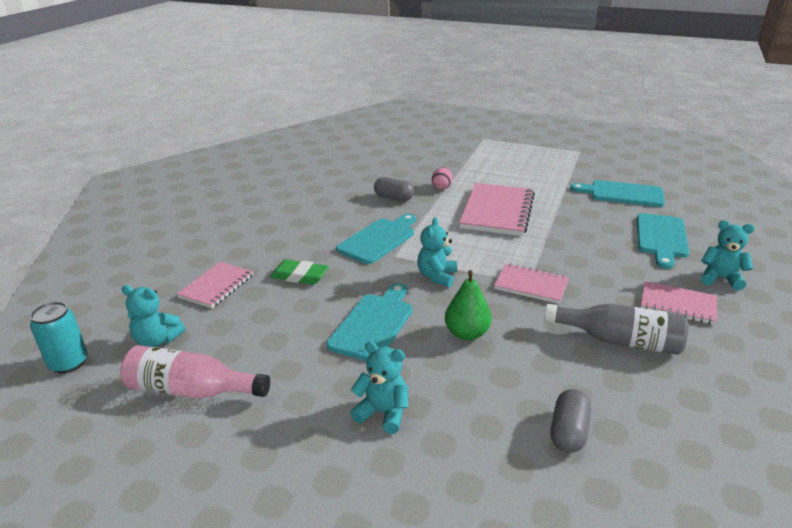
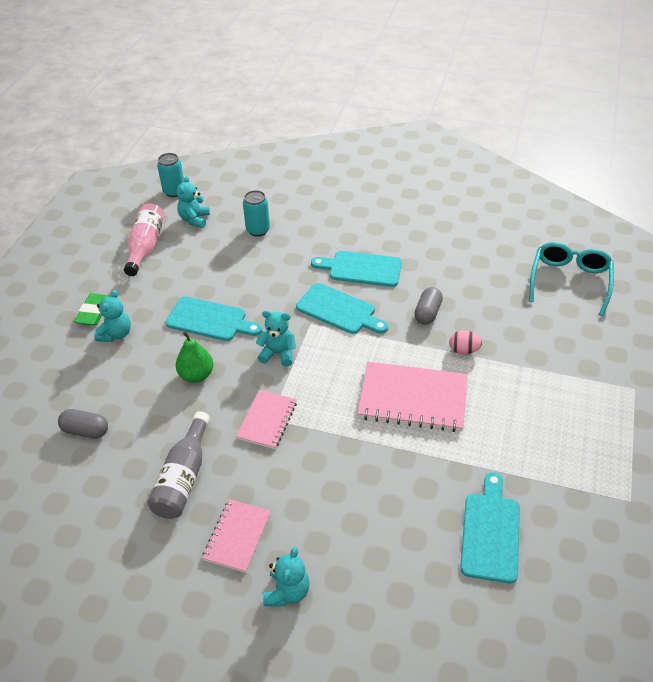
camera: 85 degrees right, 15 degrees up
(216, 286) = (258, 230): pink notebook -> turquoise can
(299, 276) = (274, 270): green eraser -> green eraser (94, 312)
(371, 144) = (569, 281): none -> turquoise glasses
(661, 238) = (373, 552): turquoise cutting board -> turquoise cutting board (361, 269)

